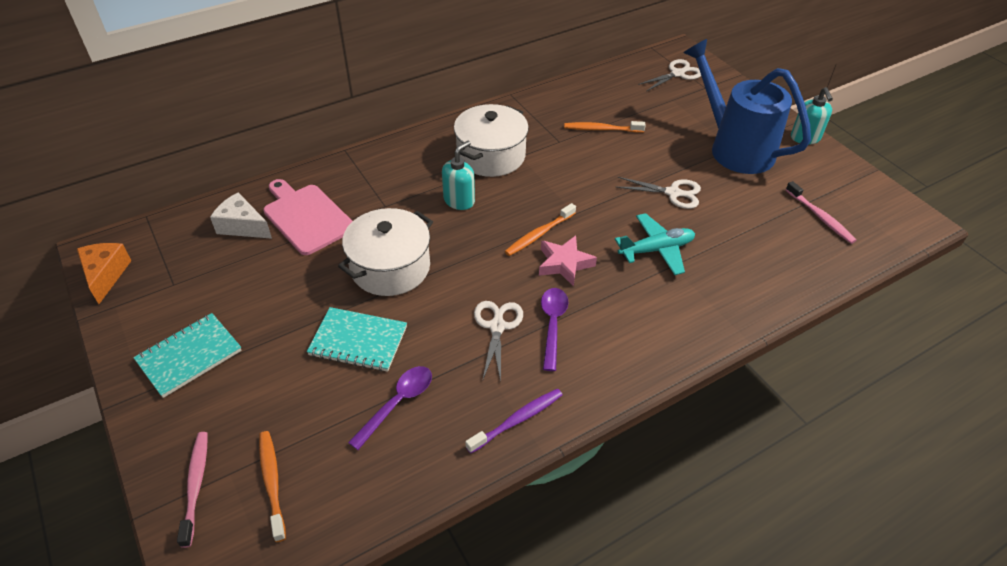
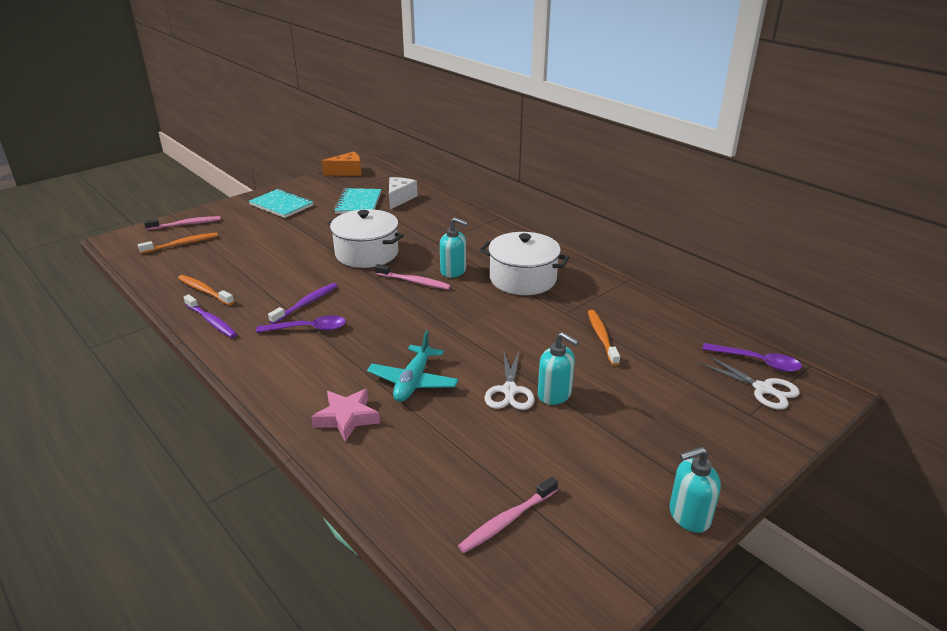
camera: 80 degrees right, 15 degrees down
(306, 217) = (415, 217): pink cutting board -> none
(358, 341) = (292, 252): turquoise notebook -> turquoise notebook (358, 203)
(397, 403) = (235, 274): purple spoon -> purple spoon (757, 362)
(473, 232) = (414, 282): none -> pink toothbrush
(497, 326) = (306, 304): white scissors -> purple toothbrush
(539, 234) = (420, 313): orange toothbrush -> orange toothbrush (204, 291)
(564, 264) = (383, 329): pink star -> pink star (347, 418)
(656, 250) = (413, 382): turquoise plane -> turquoise plane turned 45 degrees clockwise
(679, 169) = (555, 394): none -> turquoise soap dispenser
(734, 148) = (623, 441): blue watering can -> none

